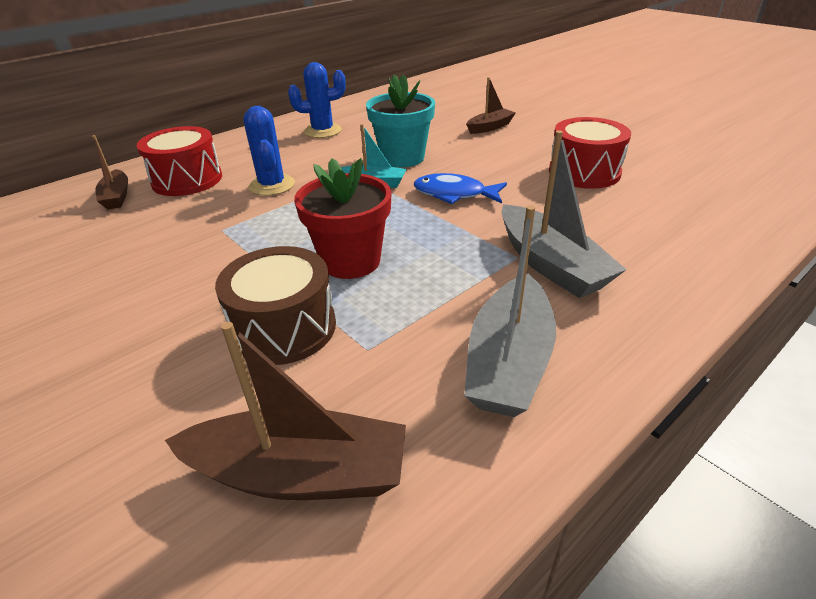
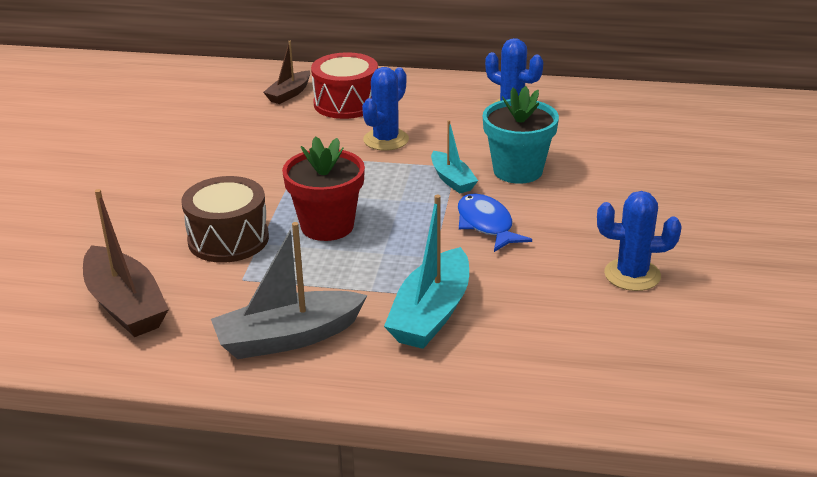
camera: 50 degrees right, 5 degrees down
(490, 127) = (659, 185): brown boat -> none
(550, 264) = (431, 313): grey boat -> turquoise boat
(584, 172) = (632, 275): red drum -> blue cactus

